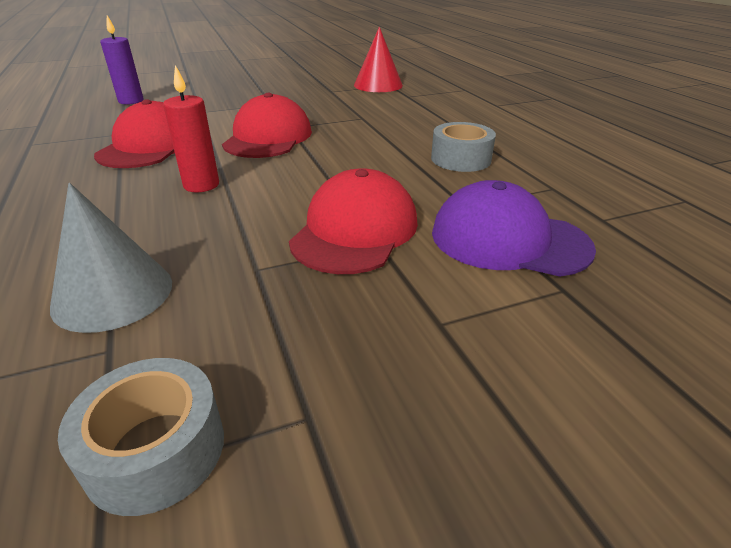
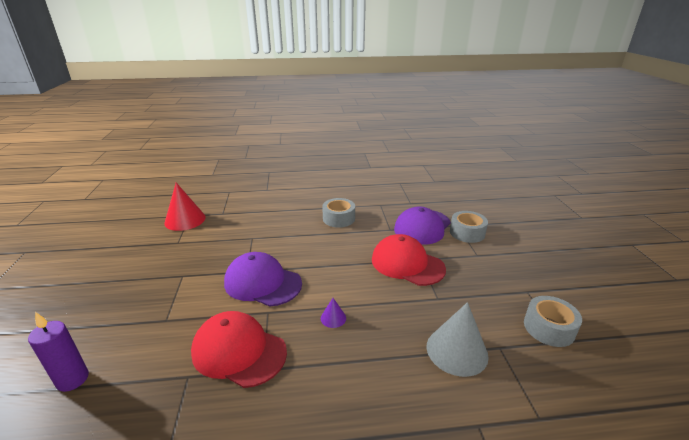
camera: 75 degrees left, 5 degrees down
(201, 185) = (333, 318): red candle -> purple cone
(268, 137) = (262, 283): red cap -> purple cap
(539, 306) = (467, 233): none -> grey tape

